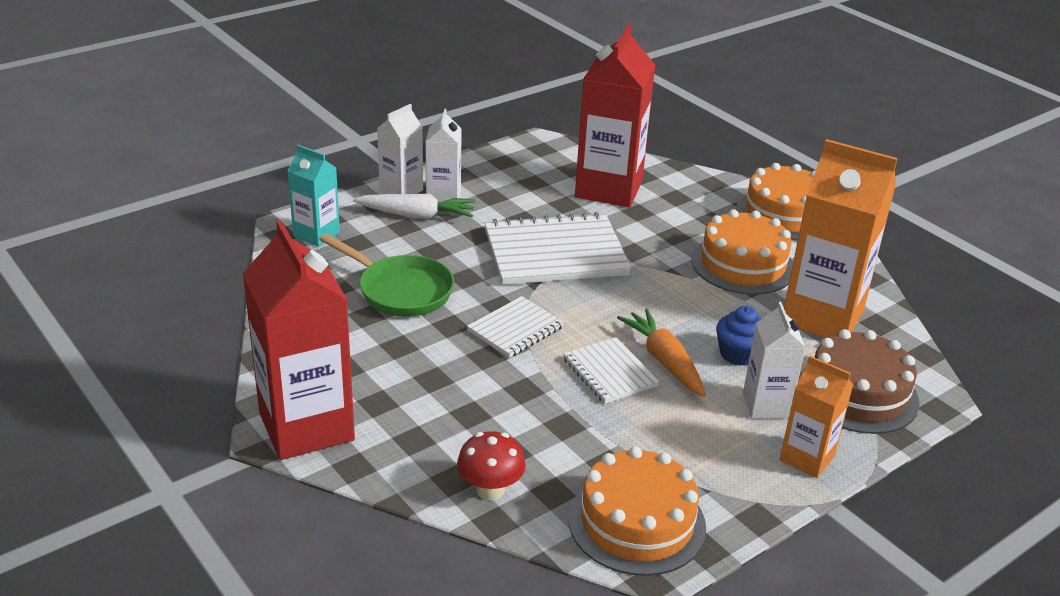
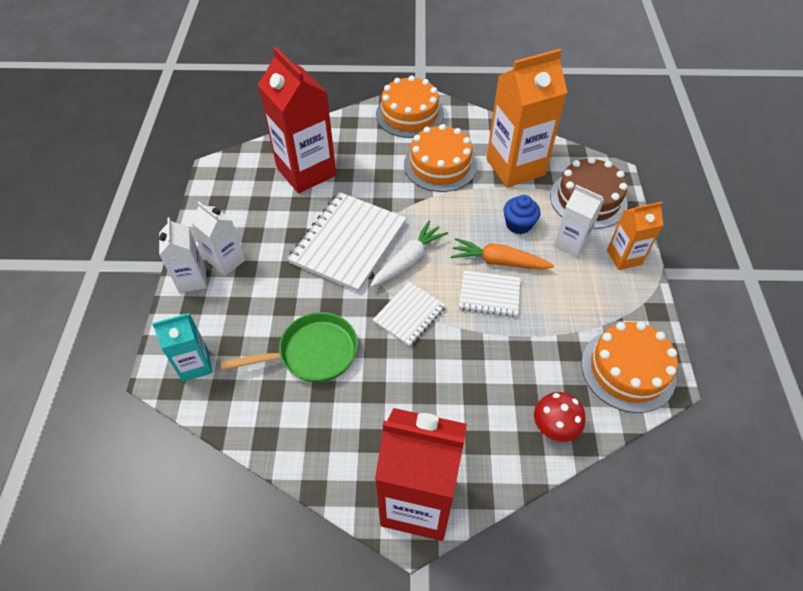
camera: 50 degrees left, 20 degrees up
(416, 215) = (232, 289): white carrot -> white carrot (408, 260)
(515, 329) = (409, 314): white notebook -> white notebook turned 45 degrees clockwise

